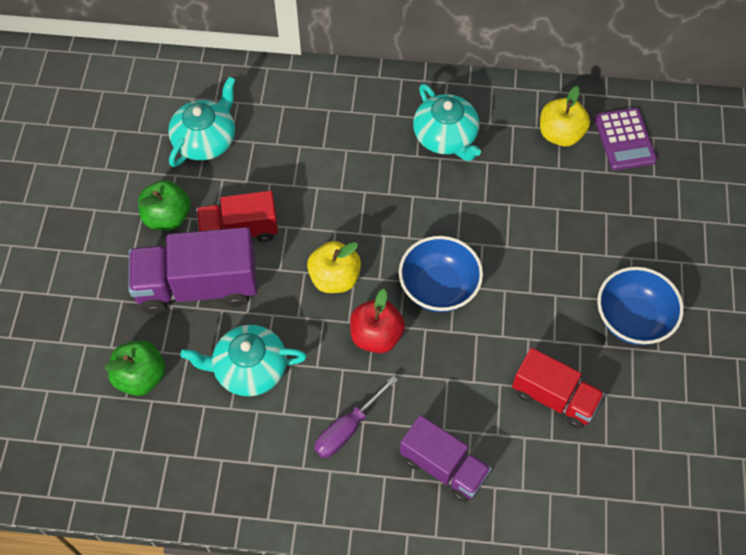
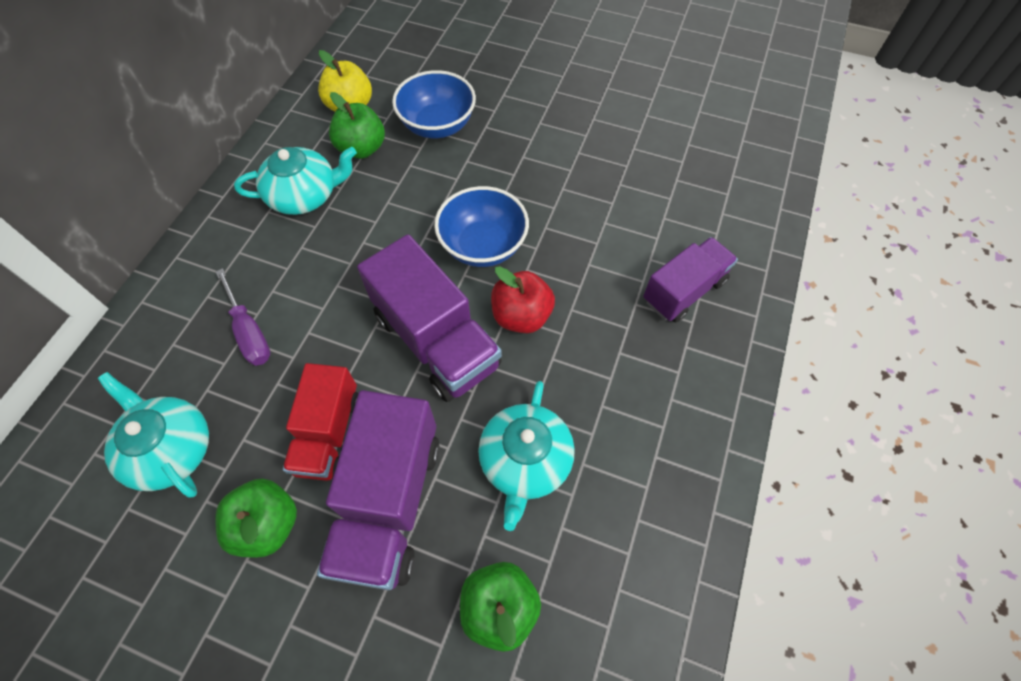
camera: 75 degrees left, 0 degrees up
(335, 278) = (436, 341): yellow apple -> purple truck
(347, 429) = (625, 370): purple screwdriver -> purple screwdriver (249, 332)
(513, 161) = (362, 148): none -> green apple
(554, 397) = (628, 185): red truck -> none
(624, 139) = (379, 65): purple calculator -> none
(632, 319) = (565, 110): blue bowl -> blue bowl (437, 125)

